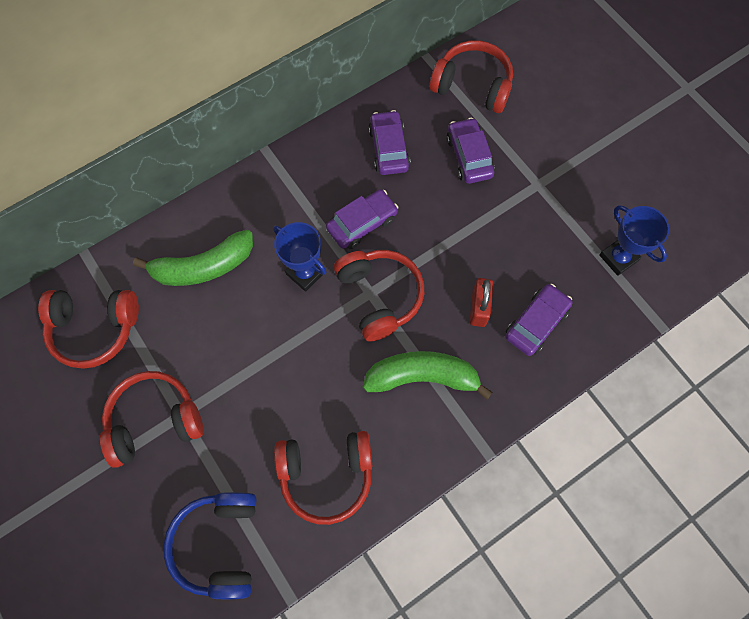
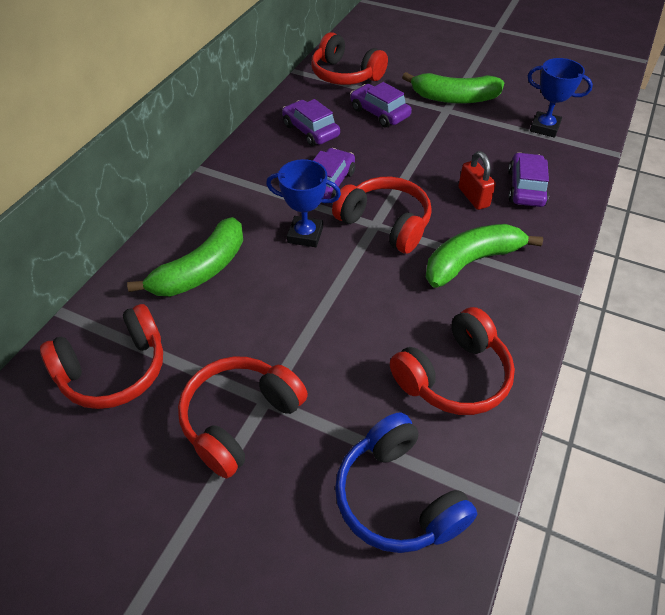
camera: 30 degrees left, 20 degrees down
(472, 86) = (345, 75): red headphones -> red headphones turned 135 degrees counterclockwise
(557, 172) = (453, 98): none -> green banana

